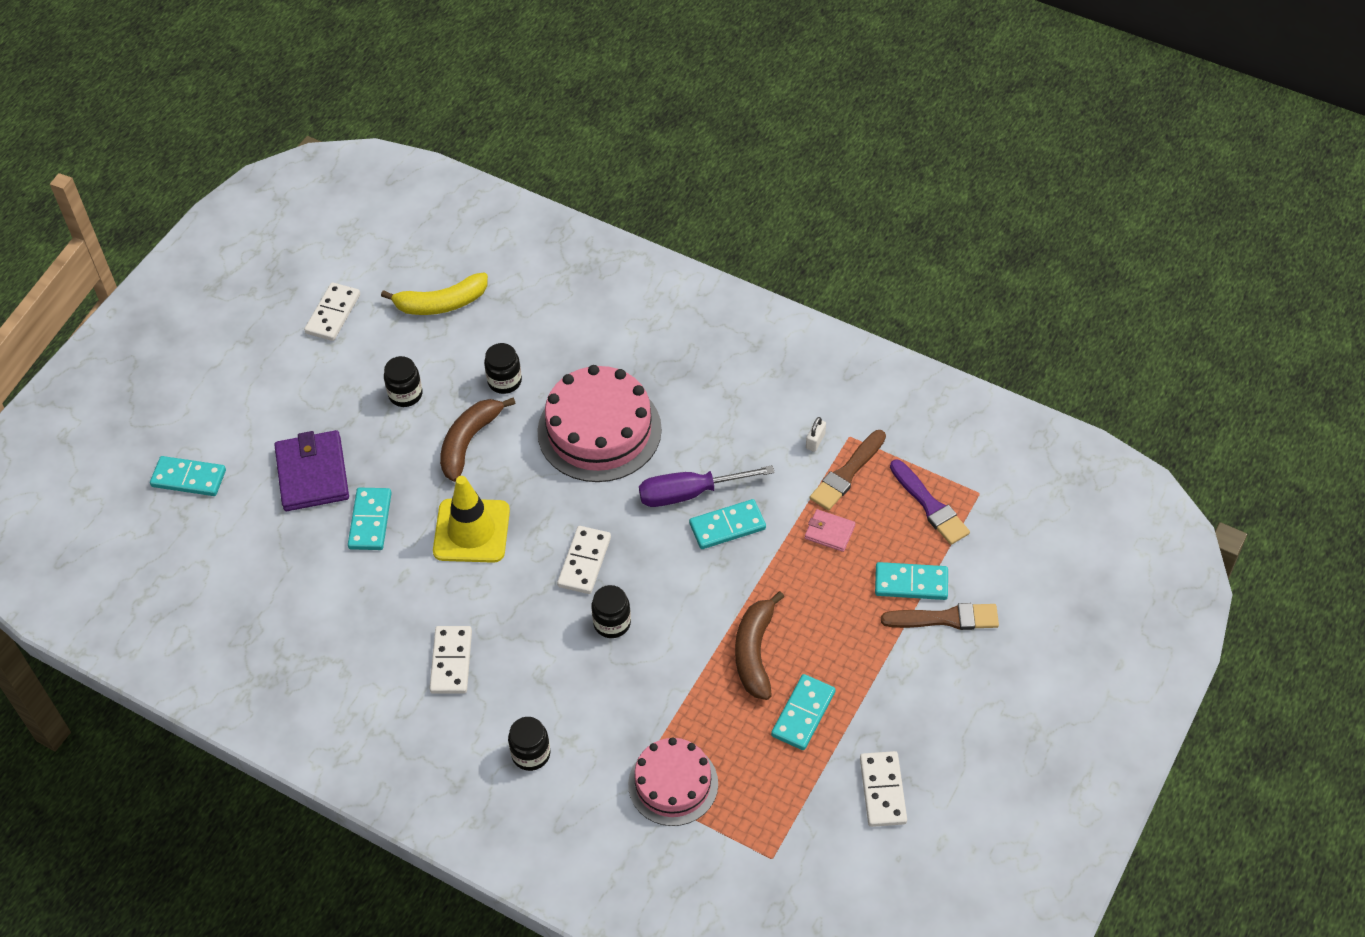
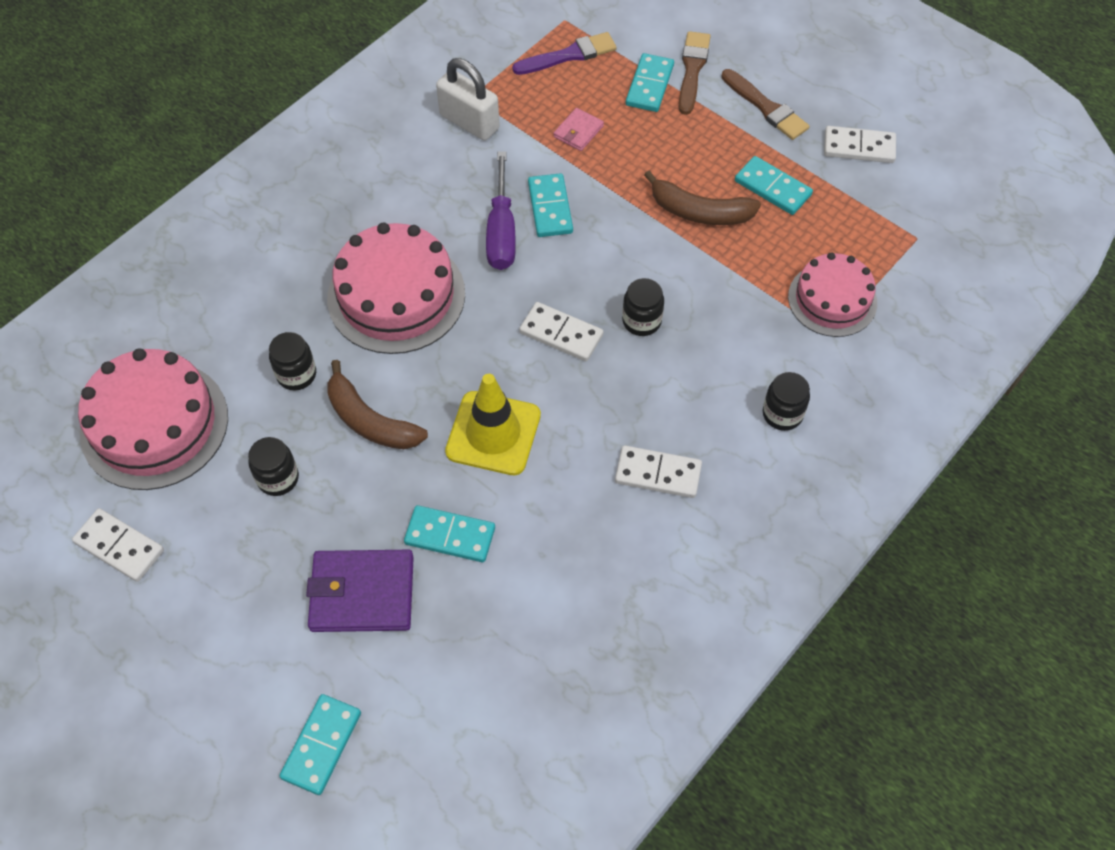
camera: 80 degrees left, 5 degrees up
(441, 303) = (154, 424): yellow banana -> pink cake
(815, 441) = (469, 122): white padlock -> white padlock, size x2.27
(847, 473) = (515, 106): brown brush -> brown brush (766, 107)

